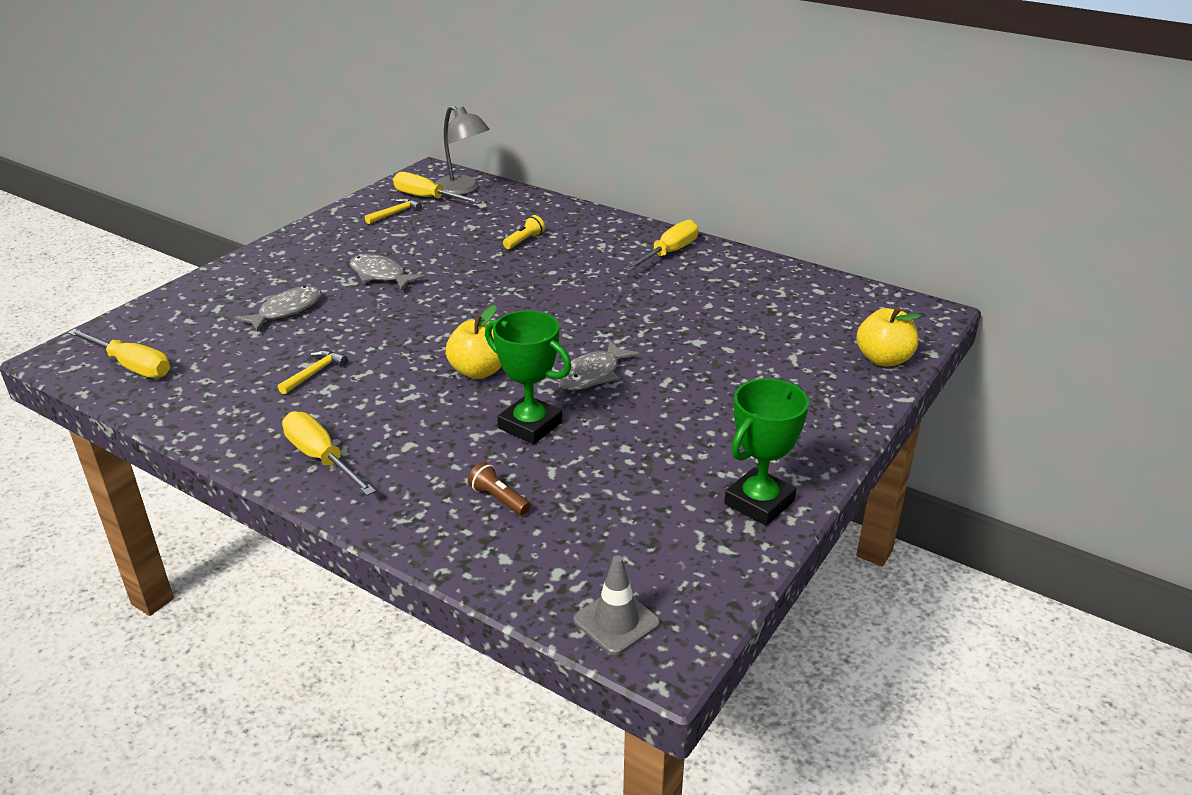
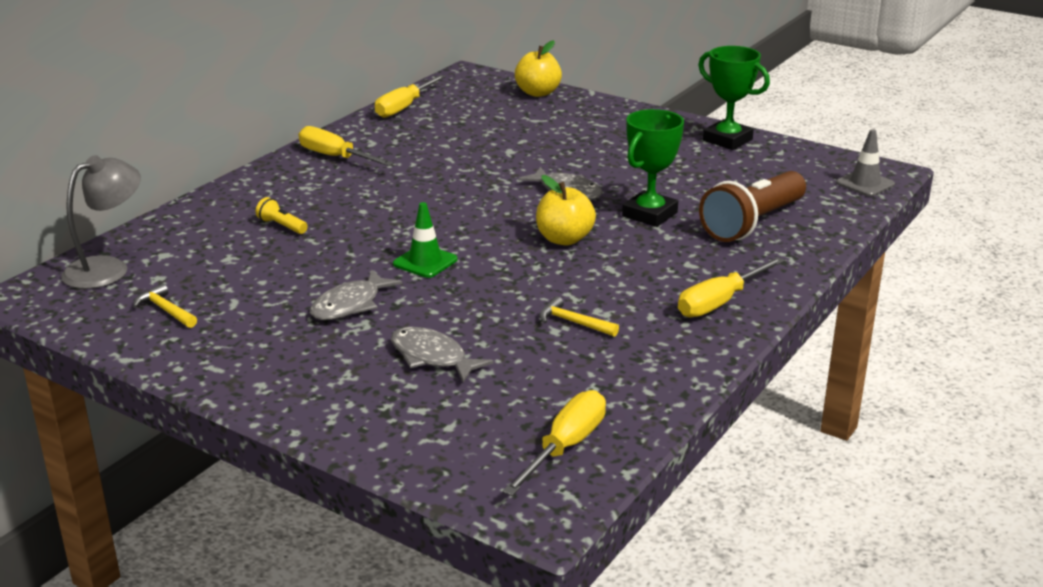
camera: 90 degrees left, 5 degrees down
(427, 198) = (125, 291): yellow screwdriver -> yellow screwdriver (404, 107)
(446, 303) = (425, 262): none -> green traffic cone
(499, 499) = (752, 223): brown flashlight -> brown flashlight, size x2.36

